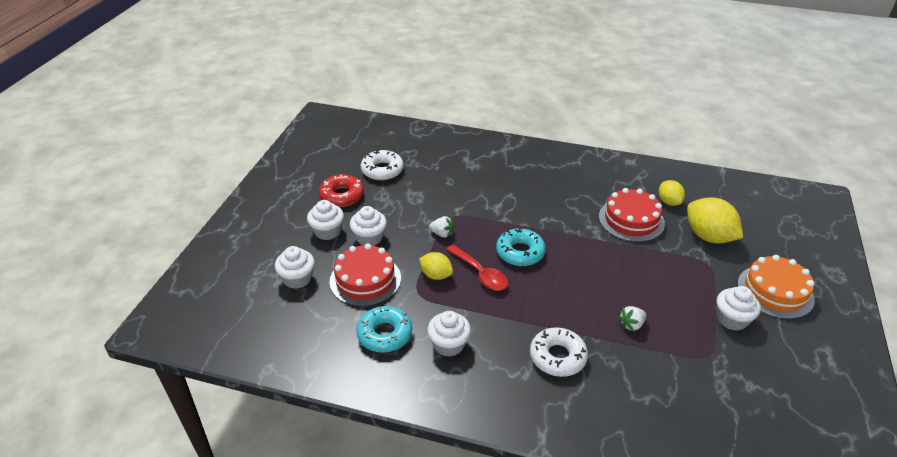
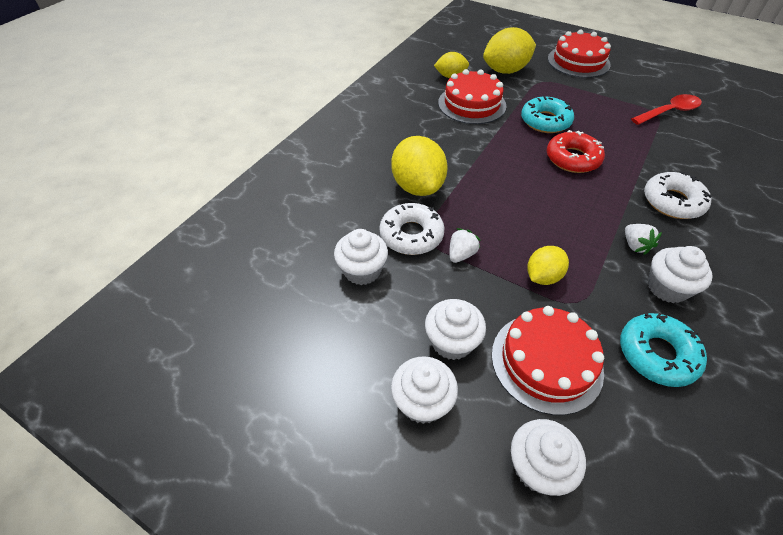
camera: 75 degrees left, 10 degrees up
(342, 196) = (332, 366): red donut -> red donut (572, 158)
(382, 170) = (287, 298): white donut -> white donut (411, 235)
(480, 273) = (543, 233): red spoon -> red spoon (669, 112)
(502, 204) = (417, 186): none -> yellow lemon
(520, 252) = (509, 191): turquoise donut -> turquoise donut (545, 121)
(631, 325) = (622, 143): white strawberry -> white strawberry (635, 245)
(732, 319) = (612, 90): white cupcake -> white cupcake (362, 270)
(775, 291) = (578, 61): orange cake -> red cake

